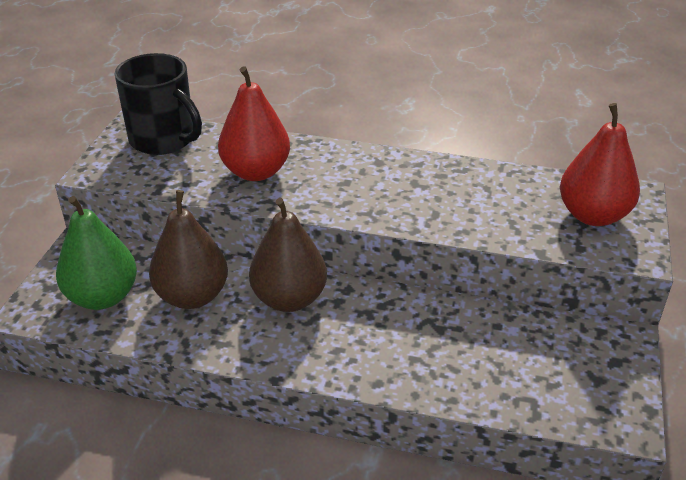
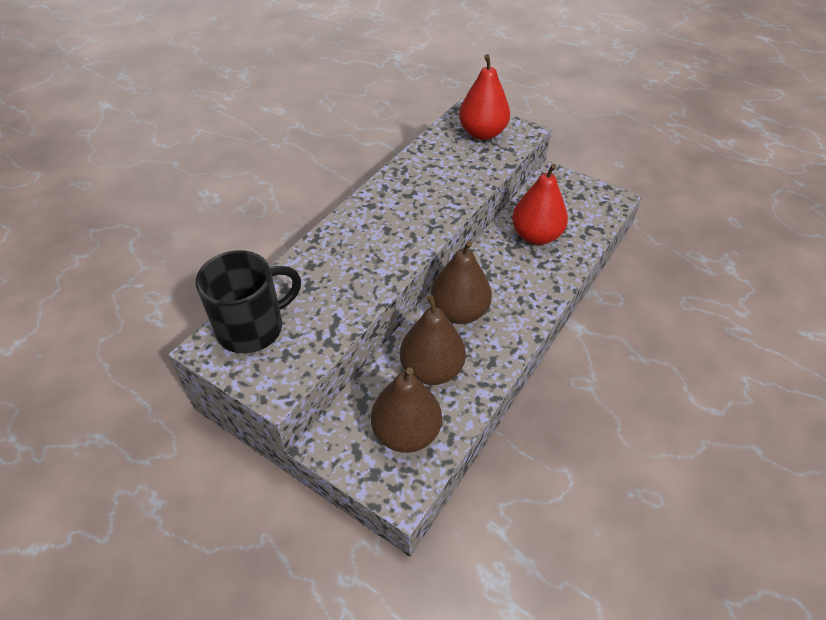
camera: 70 degrees left, 10 degrees up
(102, 297) = (406, 433): green pear -> brown pear
(256, 172) = (344, 276): red pear -> red pear (536, 236)

